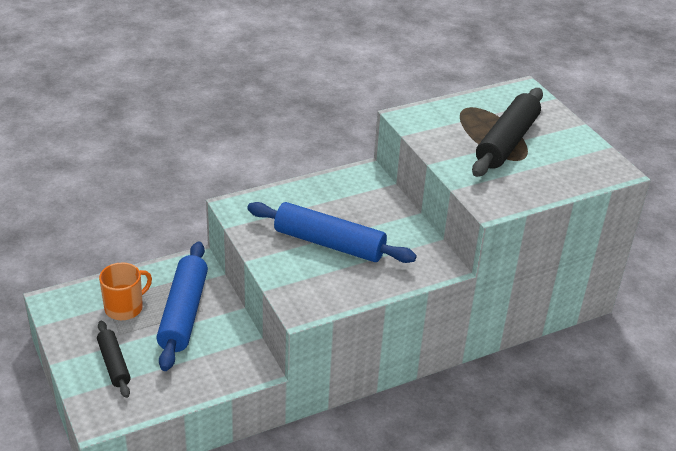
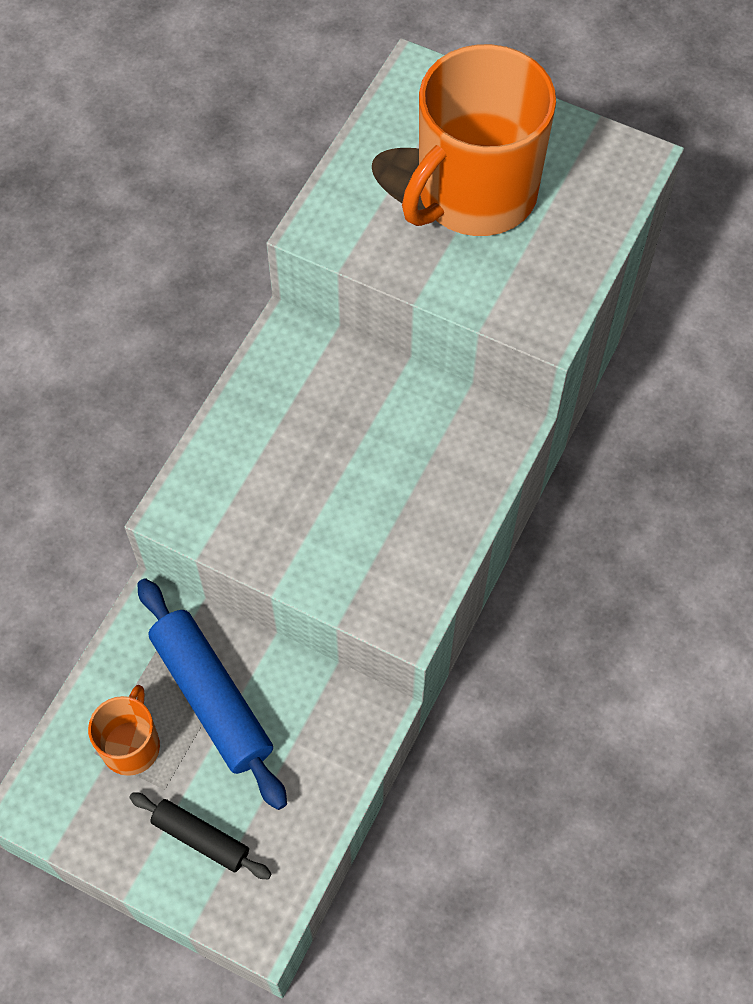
camera: 35 degrees left, 25 degrees up
(329, 243) = (347, 490): blue rolling pin -> none
(507, 142) = (475, 193): black rolling pin -> orange mug

